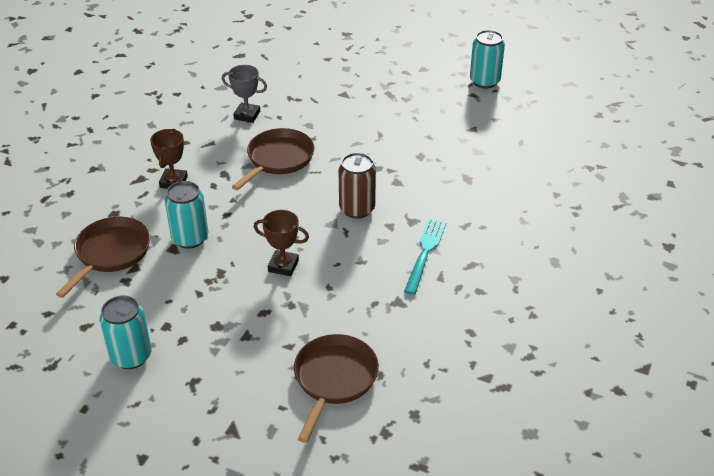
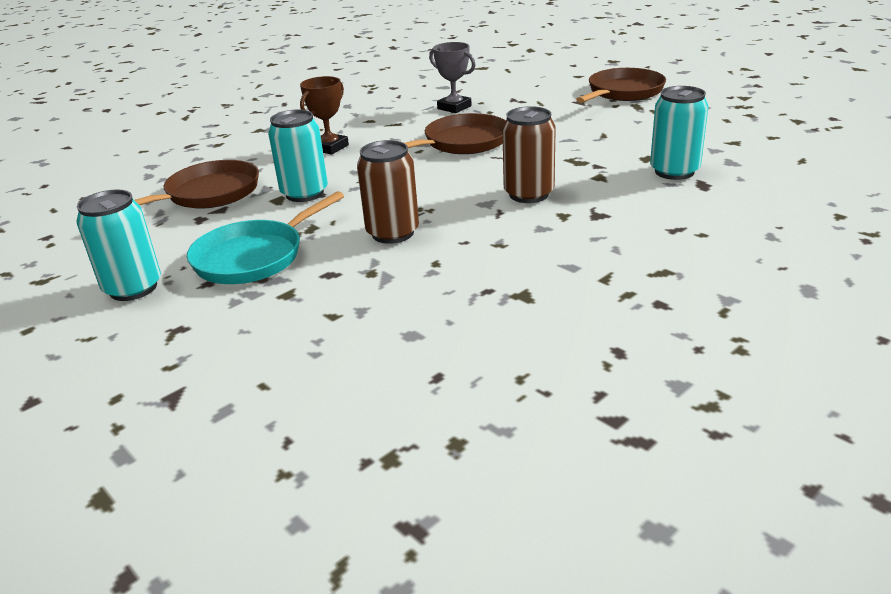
camera: 25 degrees right, 10 degrees down
(198, 309) = (254, 257): none -> turquoise pan
(283, 266) = (392, 233): brown trophy -> brown can
(334, 379) = (364, 367): brown pan -> brown pan (623, 92)
(425, 252) = (598, 248): turquoise fork -> none
(484, 81) = (771, 105): turquoise can -> turquoise can (674, 171)

